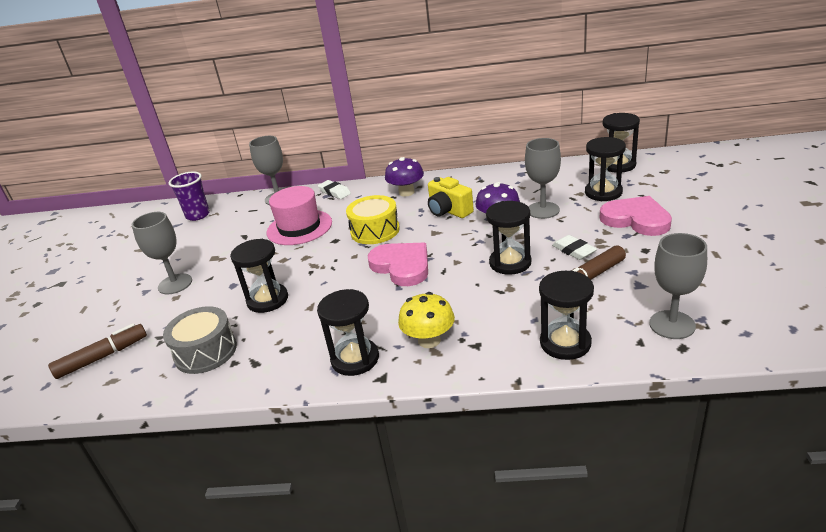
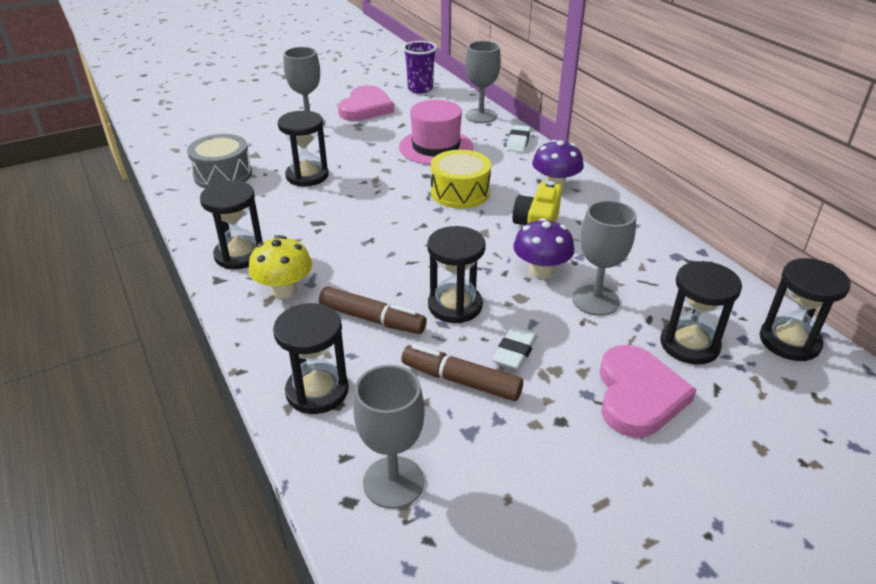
camera: 55 degrees right, 5 degrees up
(102, 357) = (201, 134): brown marker -> brown marker (372, 319)
(402, 266) = (403, 232): pink heart -> pink heart (366, 108)

